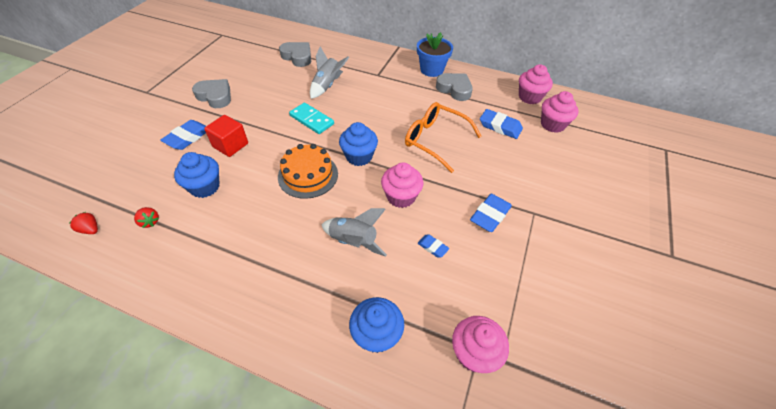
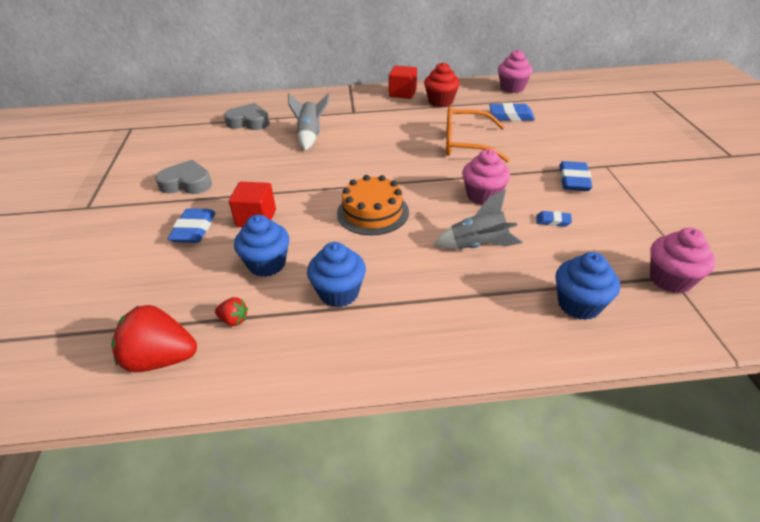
camera: 25 degrees left, 10 degrees down
(90, 229) = (161, 359): red strawberry -> red strawberry, size x2.13
(312, 120) = (325, 167): turquoise domino -> none
(359, 156) = (408, 180): blue cupcake -> blue cupcake (339, 293)
(431, 70) = (402, 93): blue flower pot -> red cube
(454, 89) = (440, 101): grey heart -> red cupcake
(552, 124) = (552, 101): pink cupcake -> none

